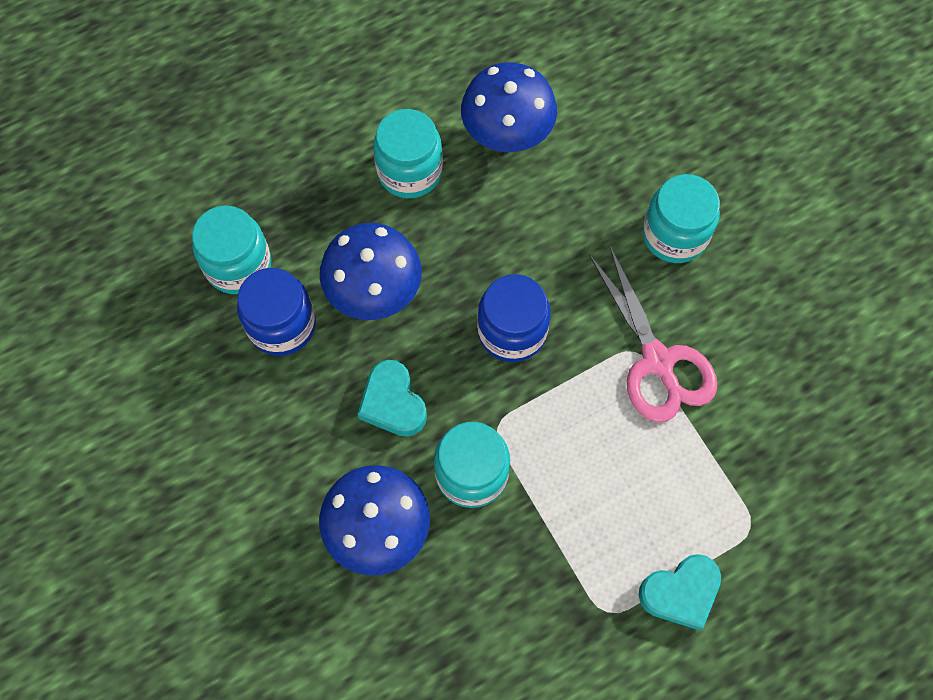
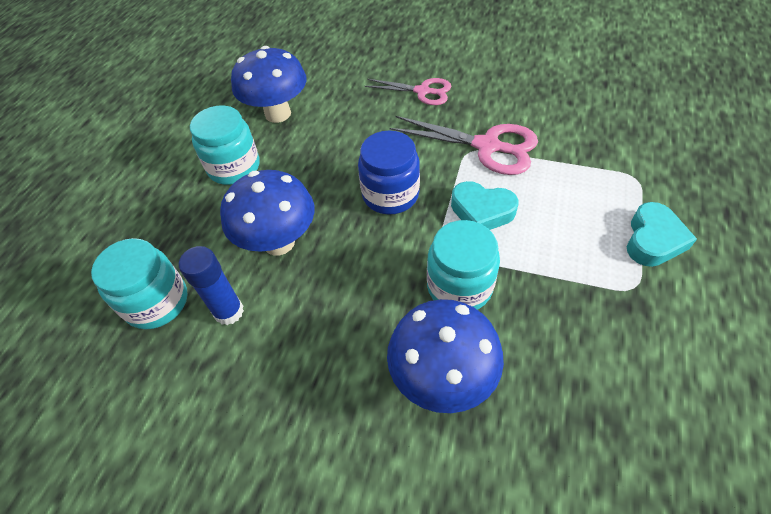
camera: 40 degrees left, 15 degrees down
(282, 325) = (229, 312): blue jar -> blue glue stick
(393, 403) = (361, 291): turquoise heart -> turquoise heart (481, 211)
(674, 235) = (422, 91): turquoise jar -> pink scissors

